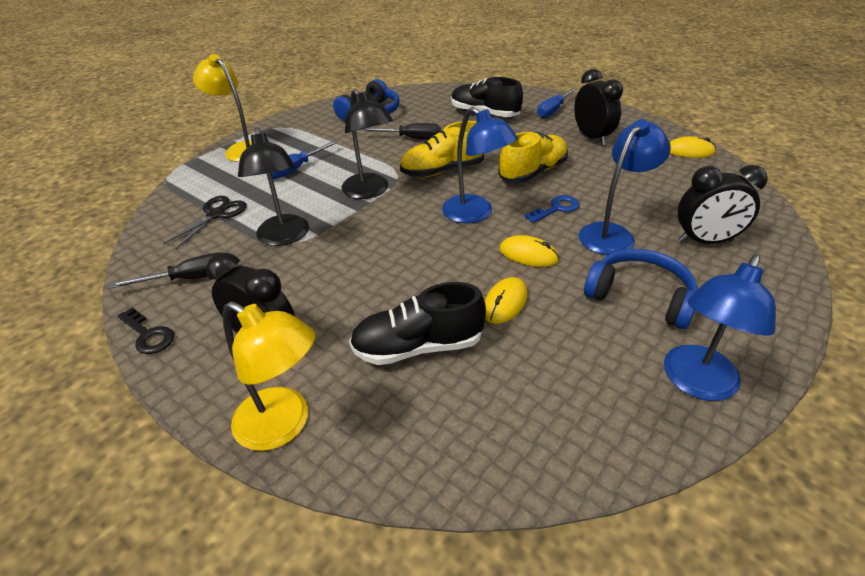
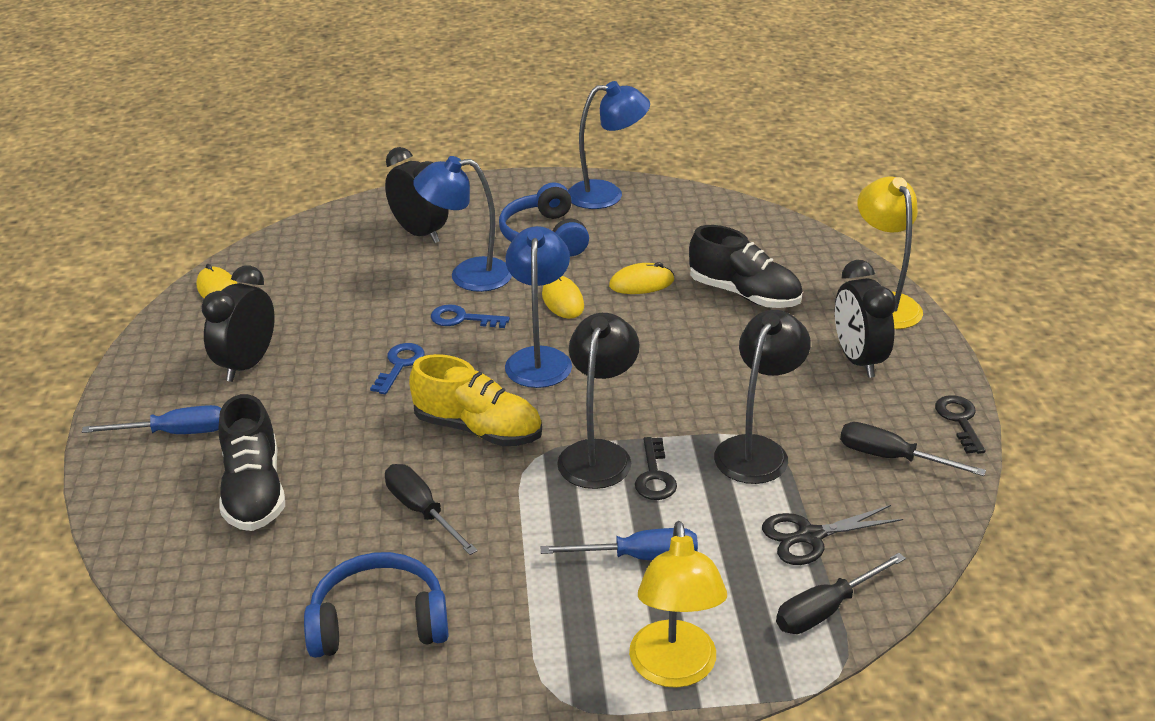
camera: 135 degrees left, 5 degrees down
(187, 193) = (826, 609): none -> black screwdriver
(328, 198) = (654, 475): none -> black key
(533, 172) = (400, 365): yellow shoe -> blue key

